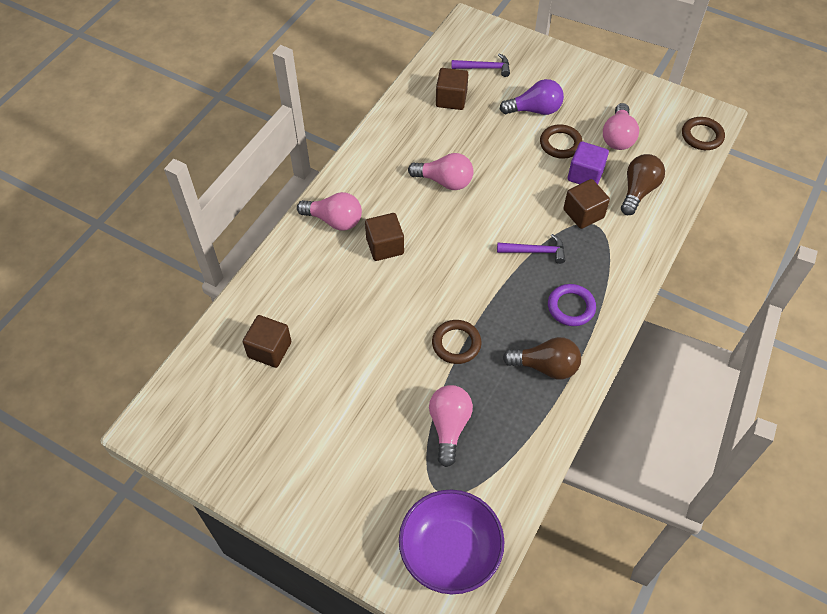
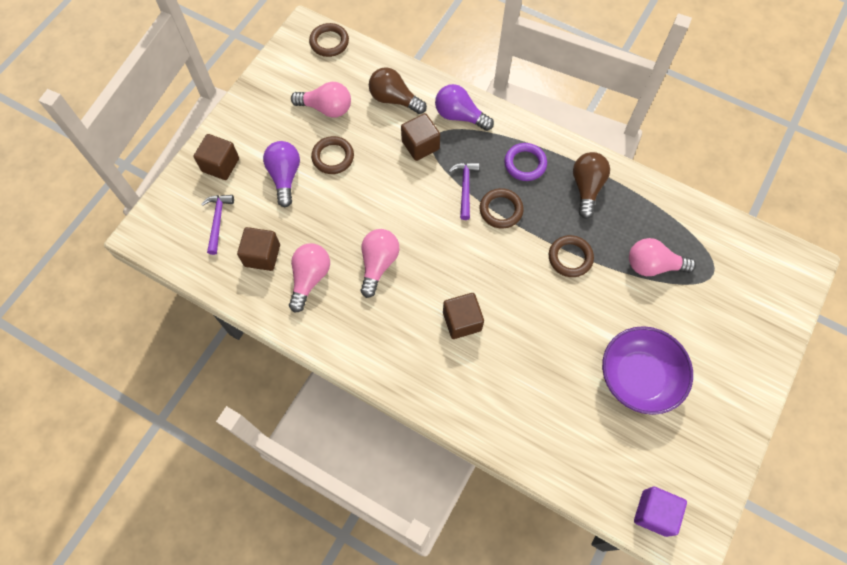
camera: 90 degrees left, 10 degrees up
(269, 349) = (591, 428): brown cube -> brown cube (220, 165)
(334, 220) = (429, 372): pink light bulb -> pink light bulb (310, 278)
(450, 550) = (761, 267): purple bowl -> purple bowl (639, 377)
(510, 282) = (501, 210): none -> brown ring
(585, 175) = (373, 139): purple cube -> purple cube (654, 513)
(626, 248) = (460, 116): none -> purple light bulb

